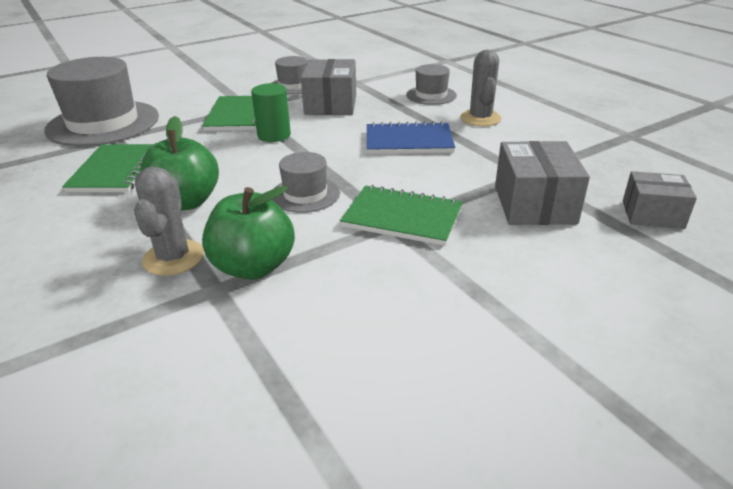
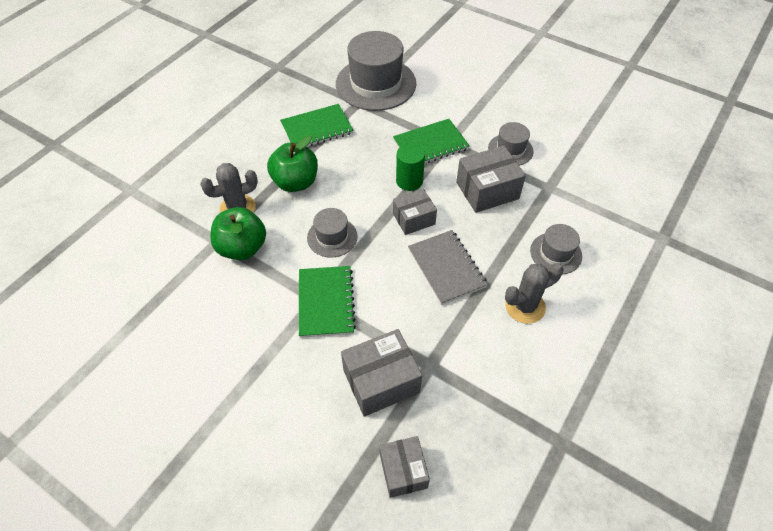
camera: 65 degrees right, 20 degrees up
(329, 143) = (414, 219): none -> grey box
(409, 141) = (446, 268): blue notebook -> grey notebook

